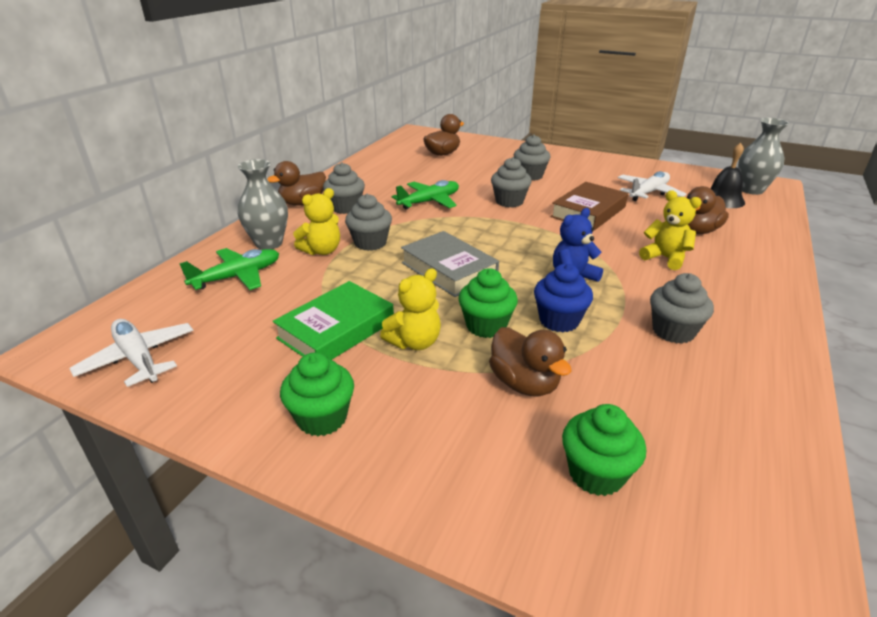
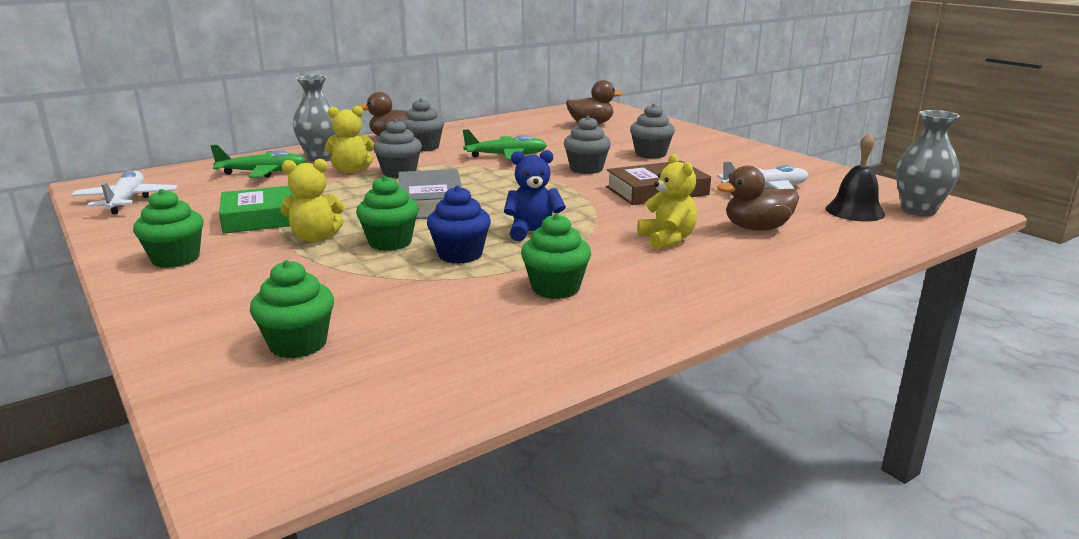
camera: 30 degrees right, 10 degrees down
(524, 383) = (350, 282): brown duck -> none
(673, 331) = (555, 288): grey cupcake -> green cupcake

